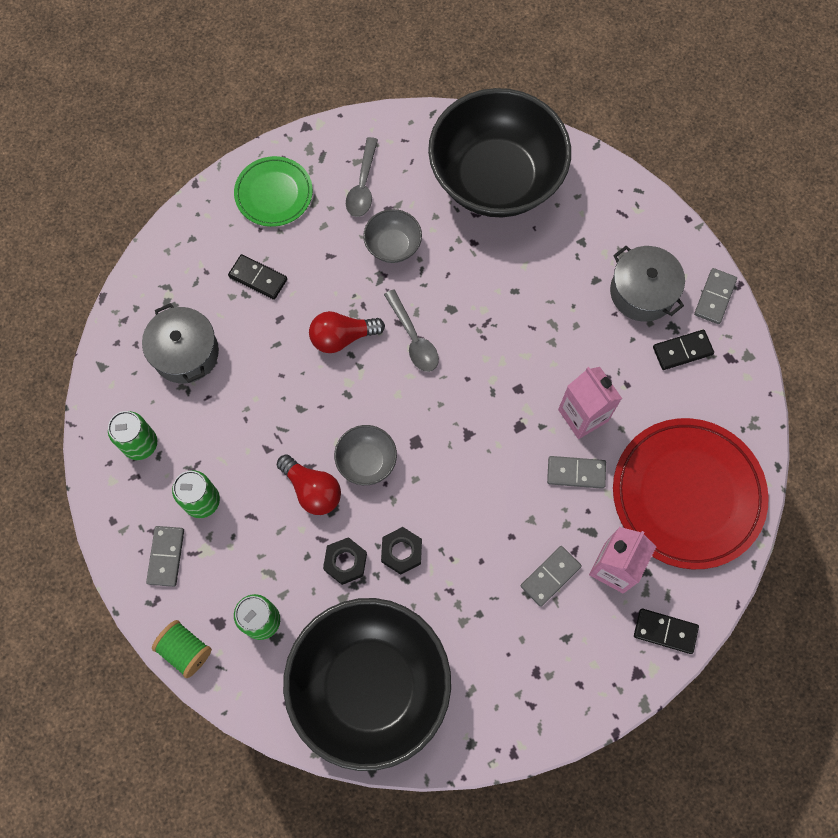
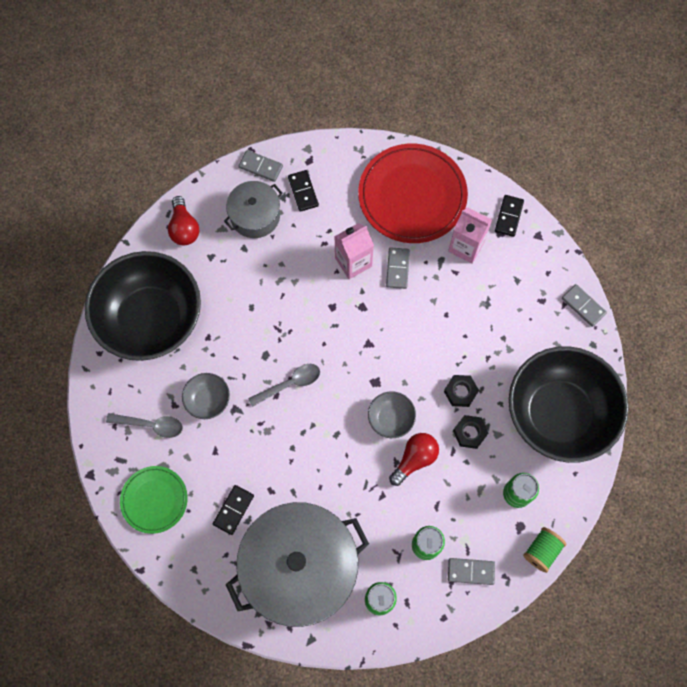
camera: 90 degrees left, 0 degrees up
(185, 353) = (299, 567): grey pot -> grey pot, size x1.96
(342, 337) = (288, 439): red light bulb -> red light bulb (184, 228)
(550, 576) = (474, 289): grey domino -> grey domino (583, 306)

